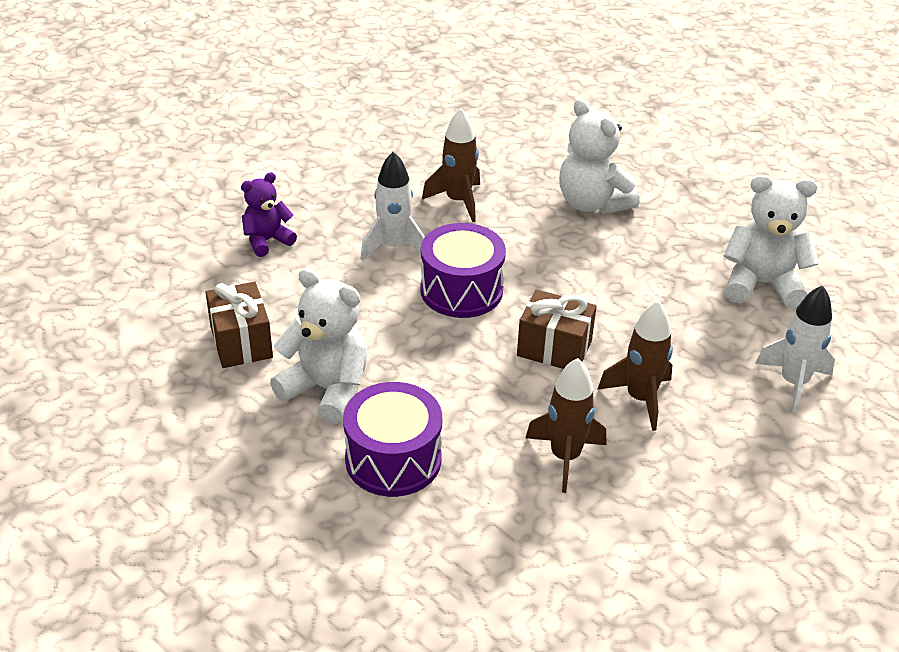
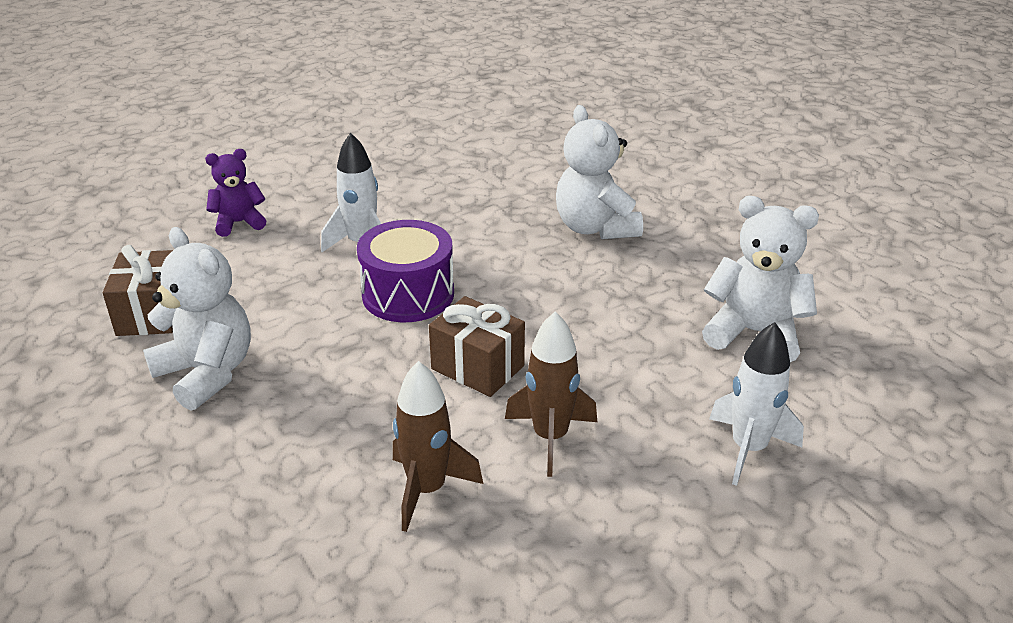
camera: 15 degrees right, 5 degrees down
(393, 459) = (231, 459): purple drum -> none
(458, 201) = (452, 209): brown rocket -> none

